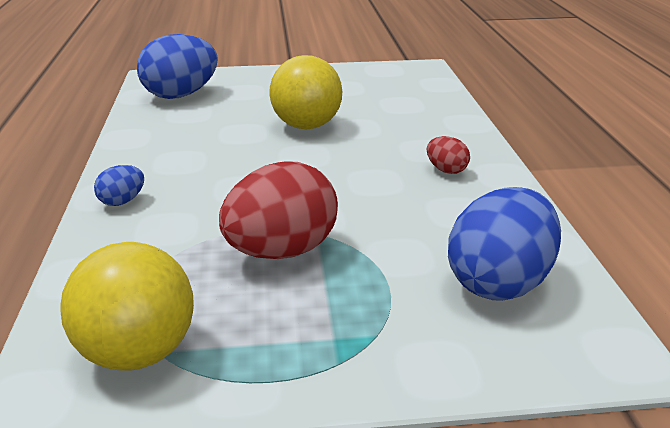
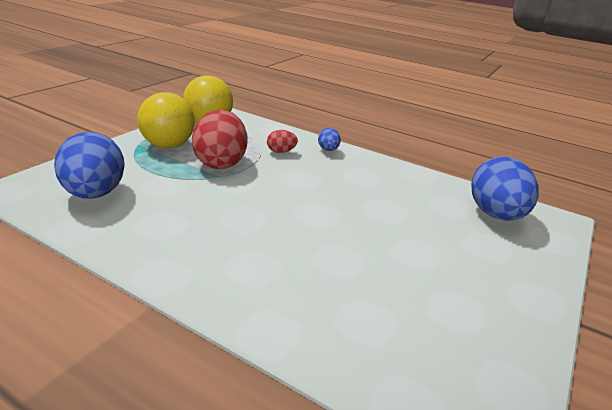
camera: 125 degrees right, 0 degrees up
(306, 126) = (367, 237): yellow ball -> yellow ball (168, 145)
(446, 170) = (208, 252): red egg -> red egg (281, 152)

